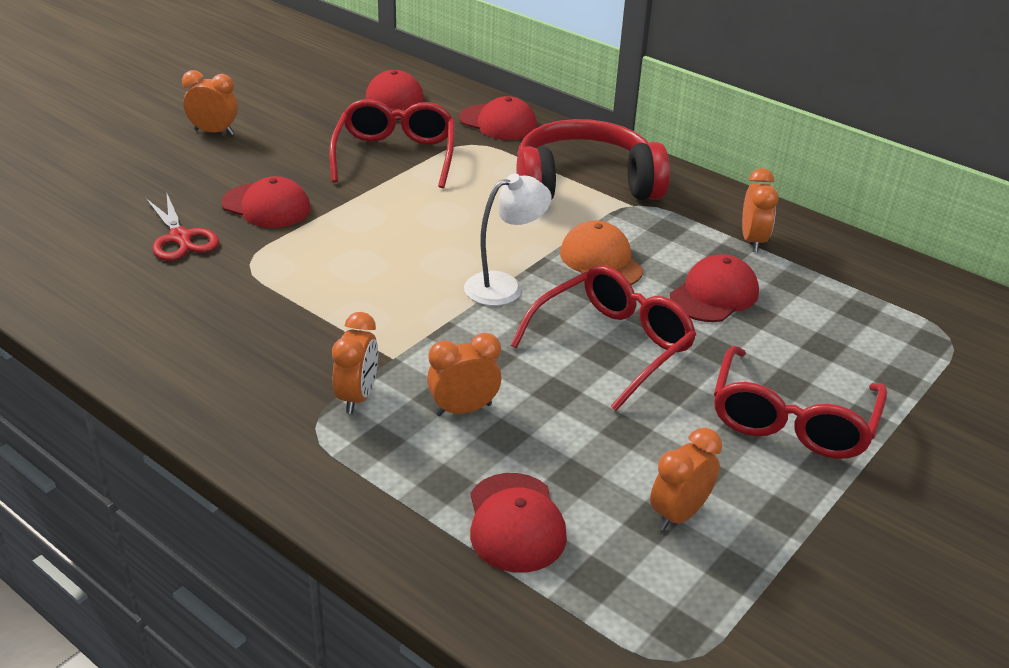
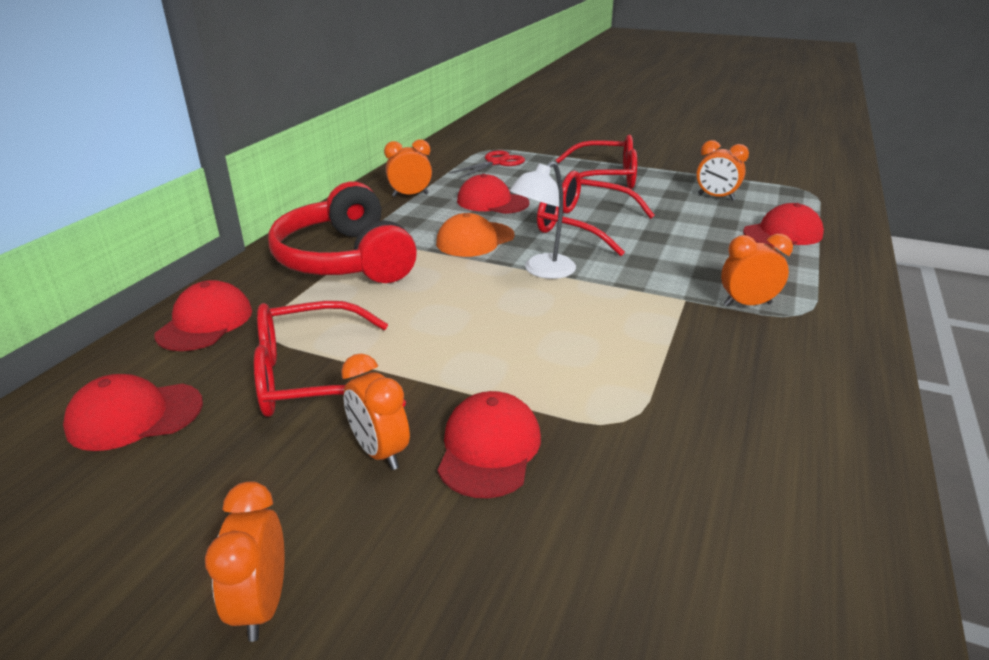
camera: 105 degrees left, 5 degrees down
(180, 238) = (616, 503): red scissors -> red scissors (496, 163)
(463, 409) = (708, 263): orange clock -> orange clock (380, 452)
(504, 286) = (542, 271): white lamp -> white lamp turned 90 degrees counterclockwise

